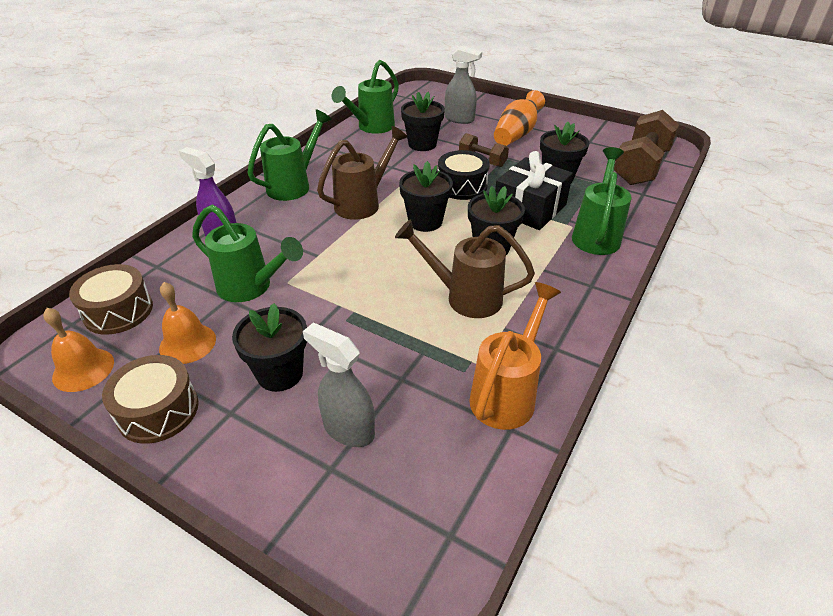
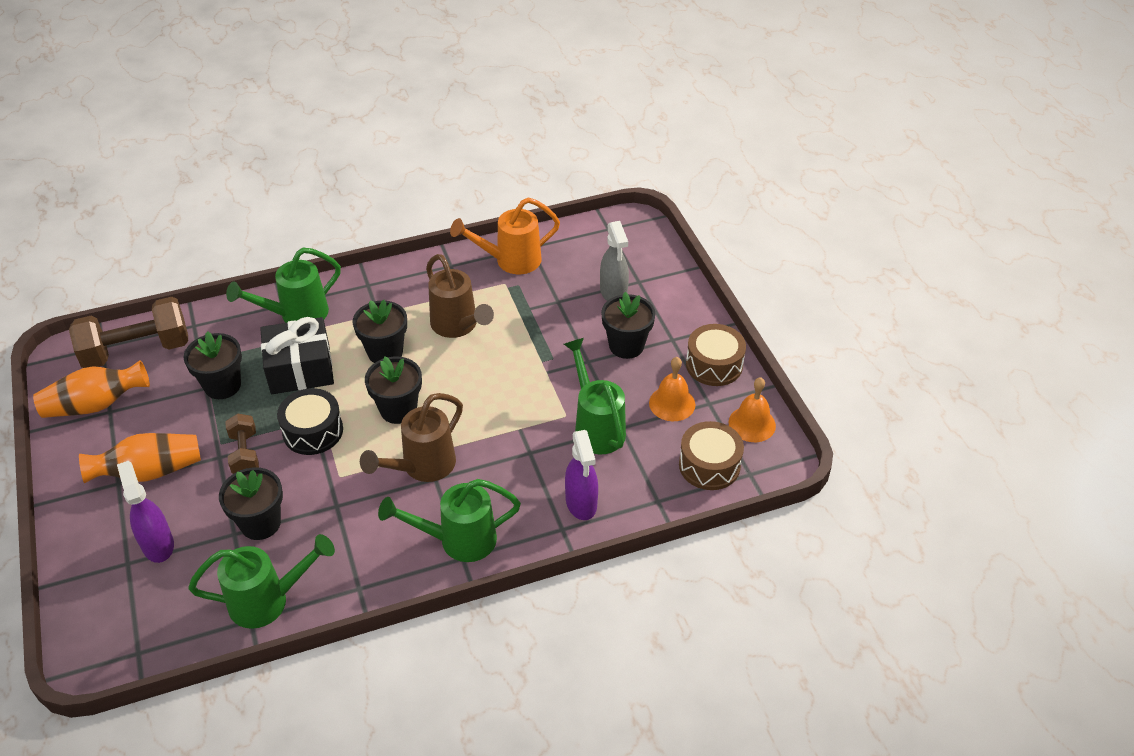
camera: 140 degrees left, 5 degrees up
(363, 203) = (422, 467): brown watering can -> brown watering can turned 45 degrees counterclockwise
(459, 119) = (158, 544): grey spray bottle -> purple spray bottle
(602, 140) = (96, 405): none -> orange vase

